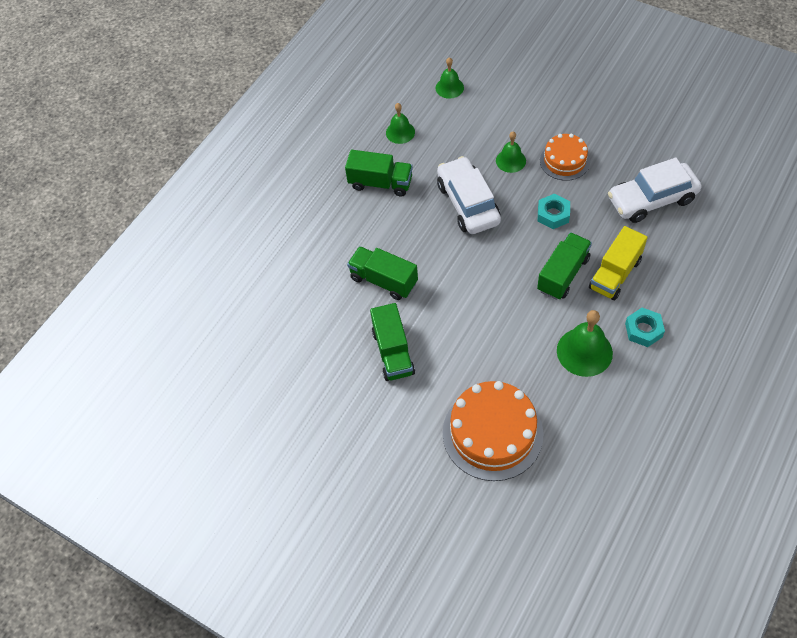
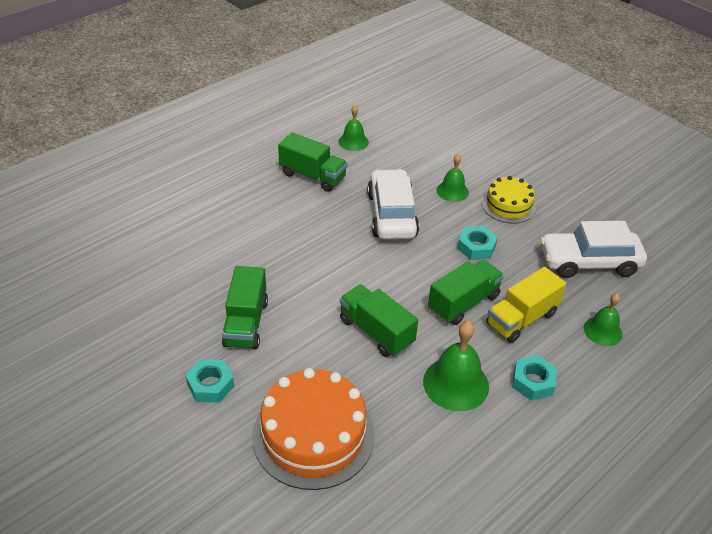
camera: 10 degrees right, 15 degrees down
(383, 280) = (271, 256): green truck -> green truck (376, 332)
(392, 418) = (210, 385): none -> turquoise nut
(449, 87) = (419, 120): green bell -> green bell (602, 331)
(564, 160) = (508, 205): orange cake -> yellow cake

